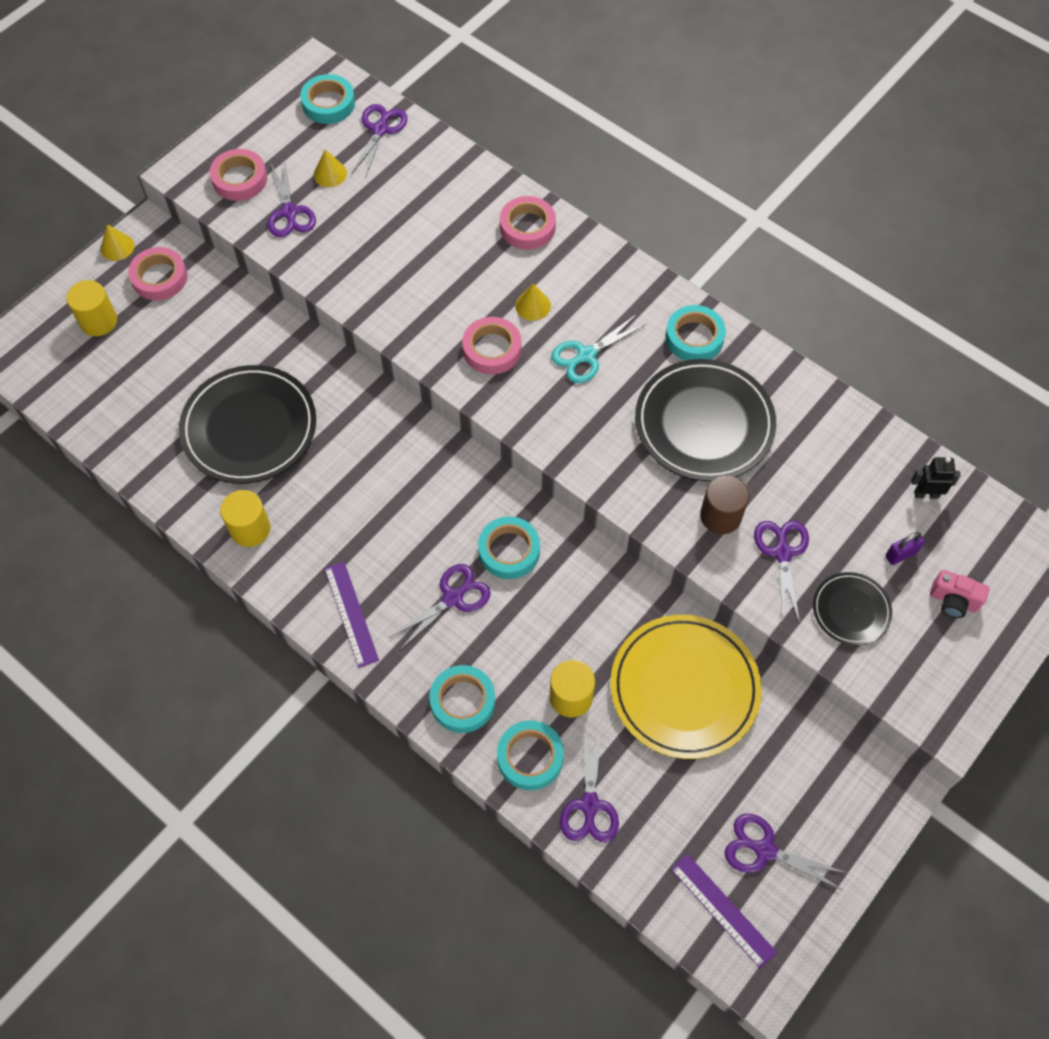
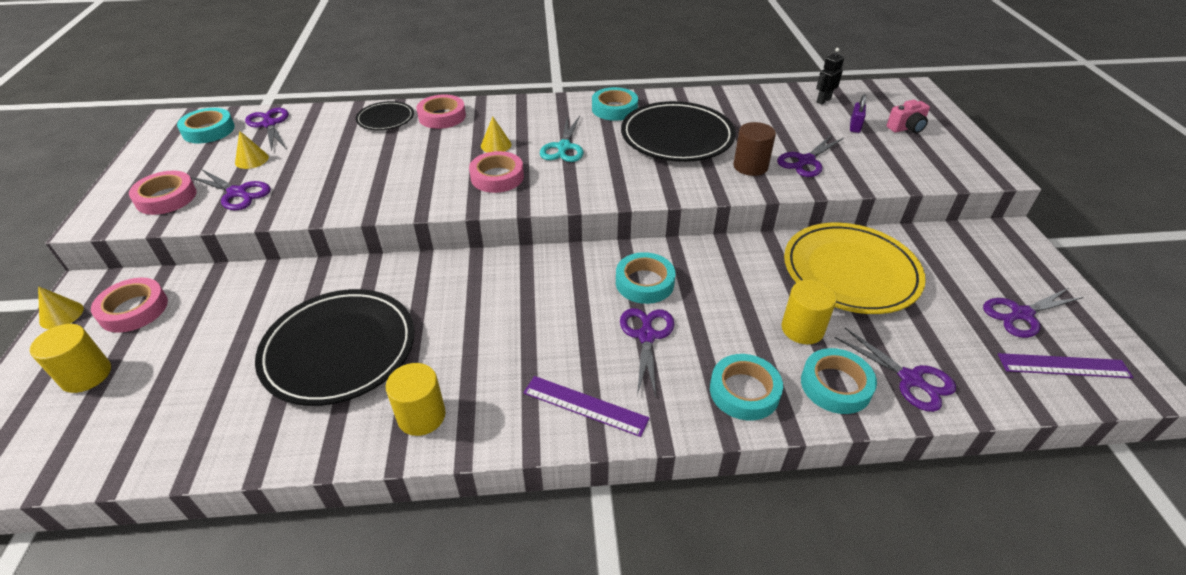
camera: 45 degrees left, 20 degrees down
(782, 553) = (806, 161): purple scissors -> purple scissors turned 90 degrees counterclockwise
(851, 610) = (876, 161): black plate -> black plate (385, 119)

